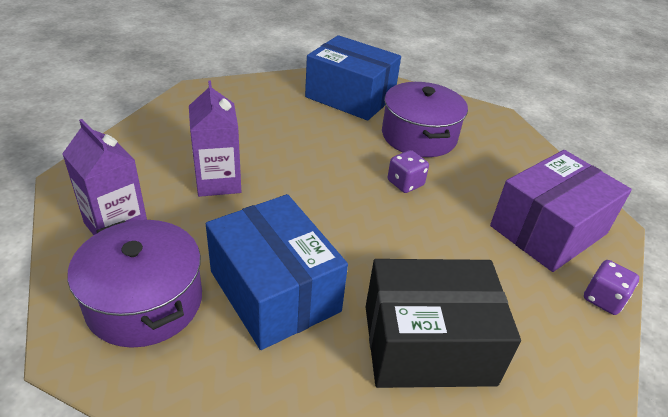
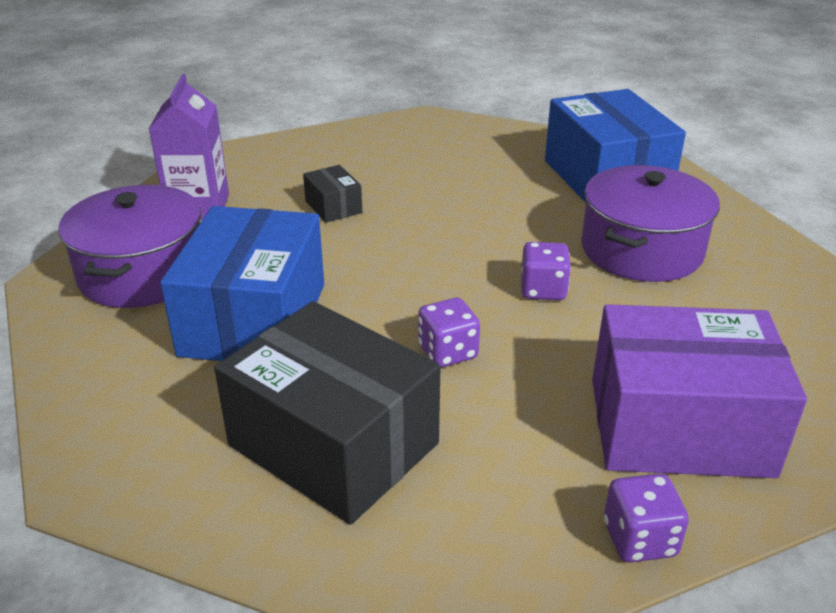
camera: 45 degrees right, 5 degrees down
(218, 182) = (333, 207): purple carton -> black box
(409, 248) = (448, 352): none -> purple dice

